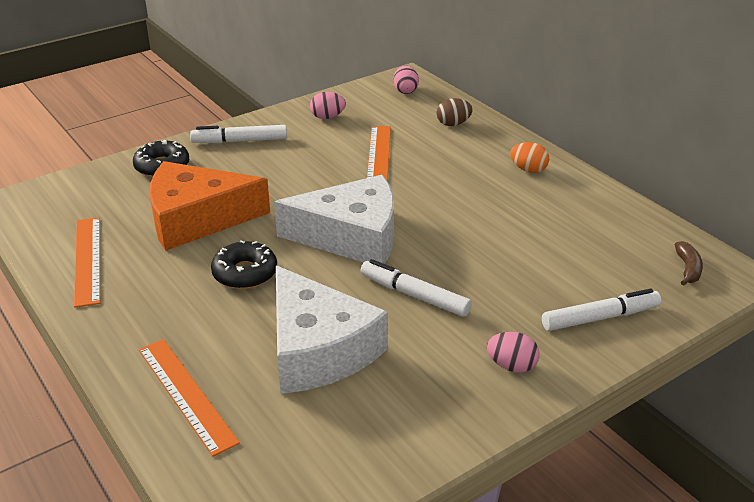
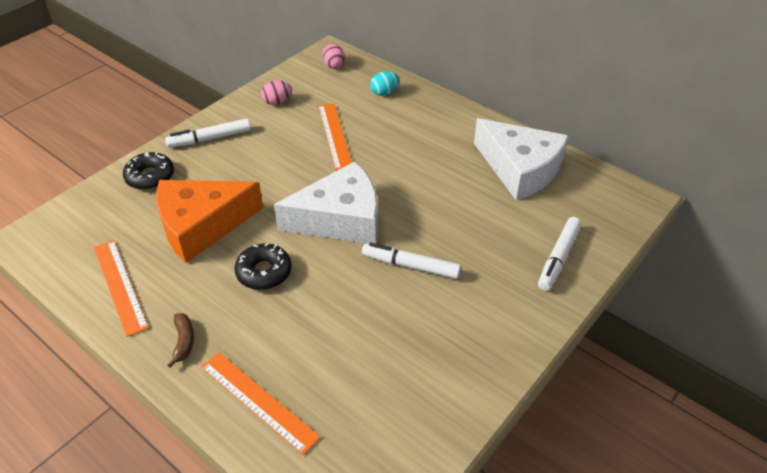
camera: 15 degrees left, 10 degrees up
(318, 349) = (351, 333): white cheese -> white cheese (520, 169)
(453, 124) = (384, 93): brown egg -> turquoise egg
(511, 366) = (507, 316): pink egg -> none
(528, 170) = (459, 128): orange egg -> none
(600, 318) = (558, 258): white marker -> white marker turned 150 degrees clockwise
(687, 269) = (607, 200): brown banana -> brown banana (183, 342)

